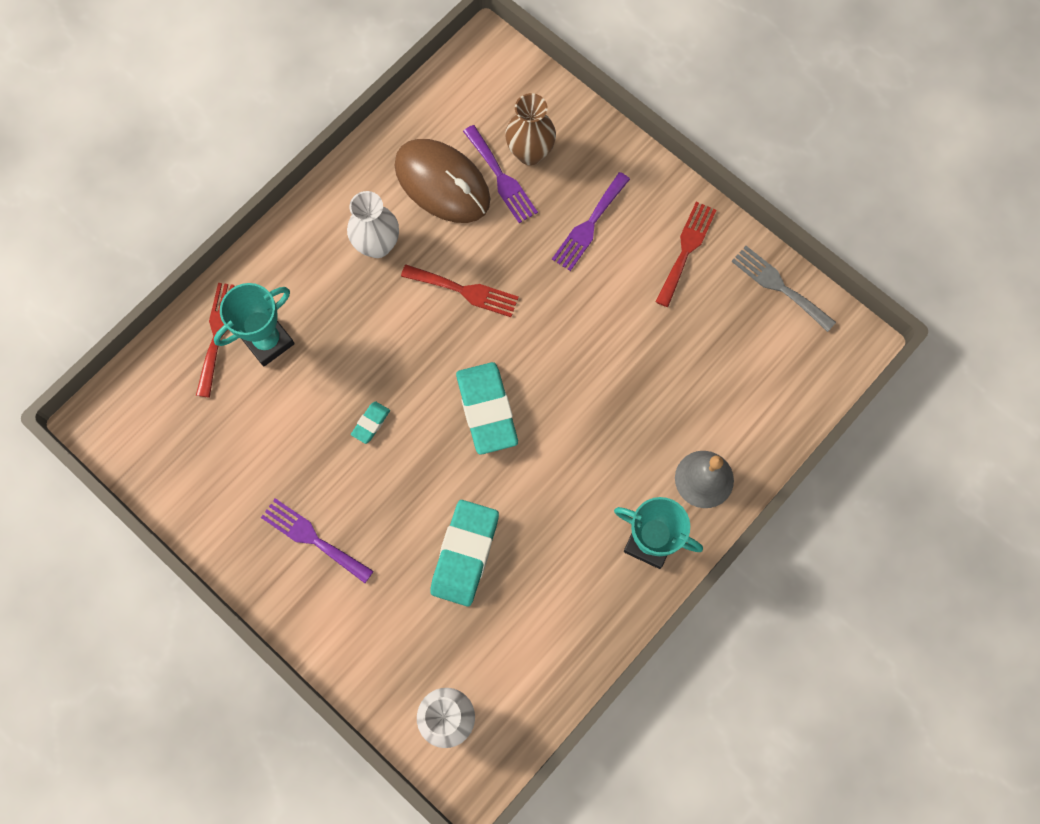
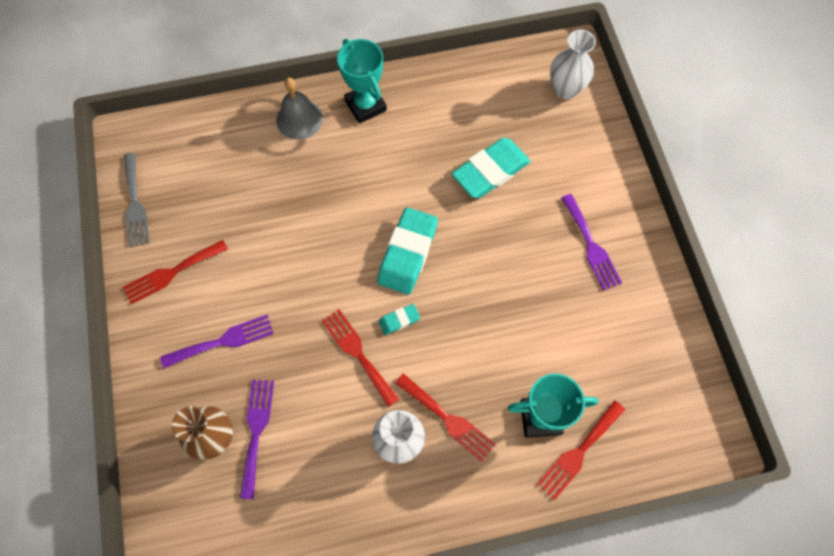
camera: 145 degrees left, 5 degrees down
(348, 288) = (448, 419): none -> red fork
(371, 423) = (498, 299): turquoise eraser -> turquoise eraser (399, 320)
(442, 183) = (306, 461): brown mouse -> none

